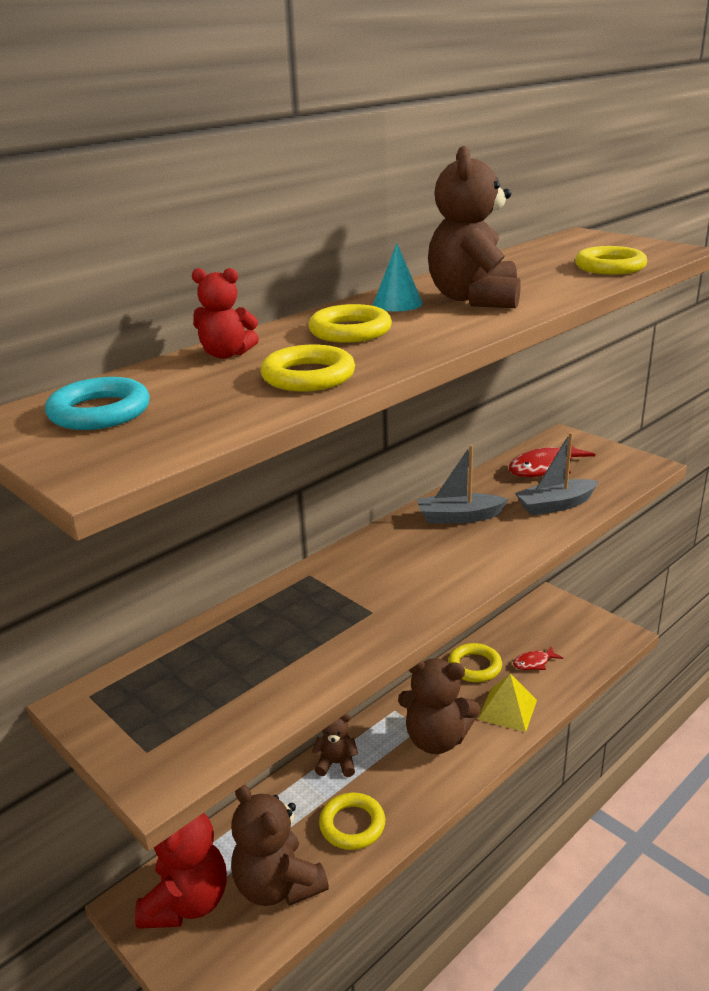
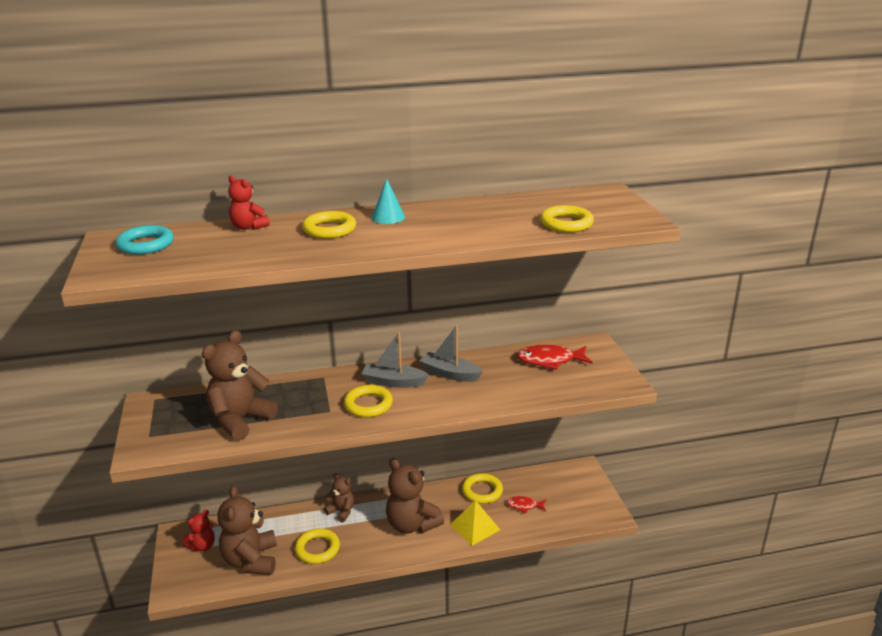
camera: 30 degrees right, 0 degrees up
(187, 902) = (202, 546): red teddy bear -> red teddy bear, size x0.55
(308, 376) = (259, 252): yellow ring -> yellow ring (368, 404)
(474, 299) = (434, 226): brown teddy bear -> brown teddy bear (240, 420)
(555, 505) = (521, 388): grey boat -> grey boat (393, 382)

